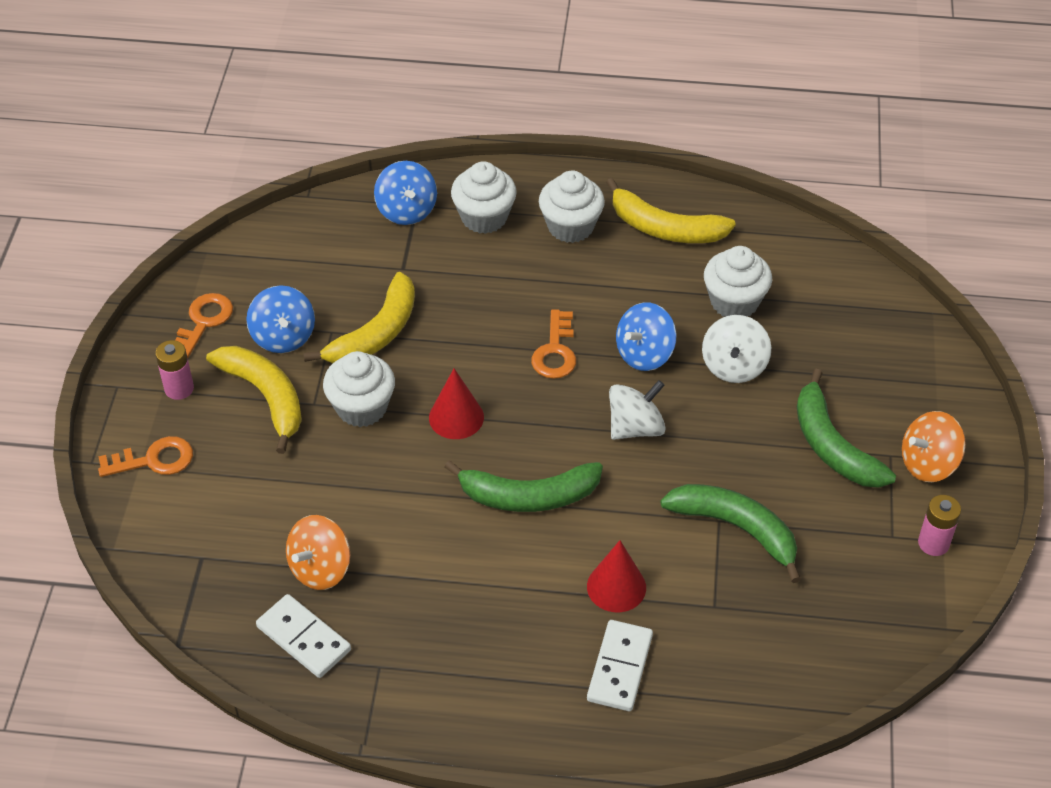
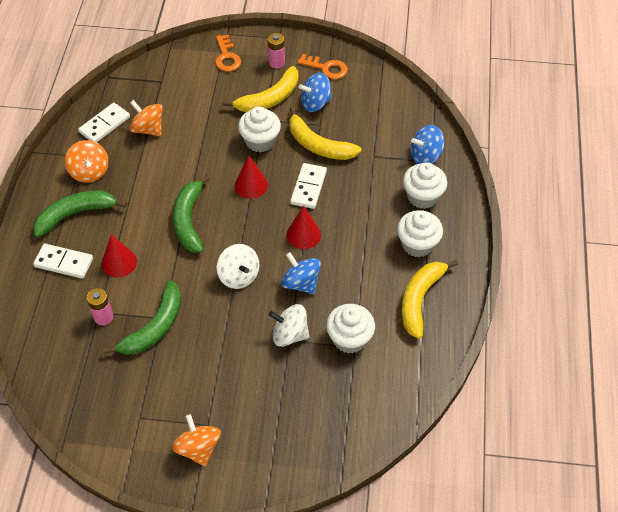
camera: 90 degrees right, 5 degrees up
(417, 651) = (89, 172): none -> orange spinning top
(463, 346) = (308, 187): none -> white domino
(555, 351) = (303, 234): orange key -> red cone
(832, 445) = (217, 389): green banana -> green banana (75, 214)
(933, 543) = (131, 442): pink battery -> pink battery (103, 317)

